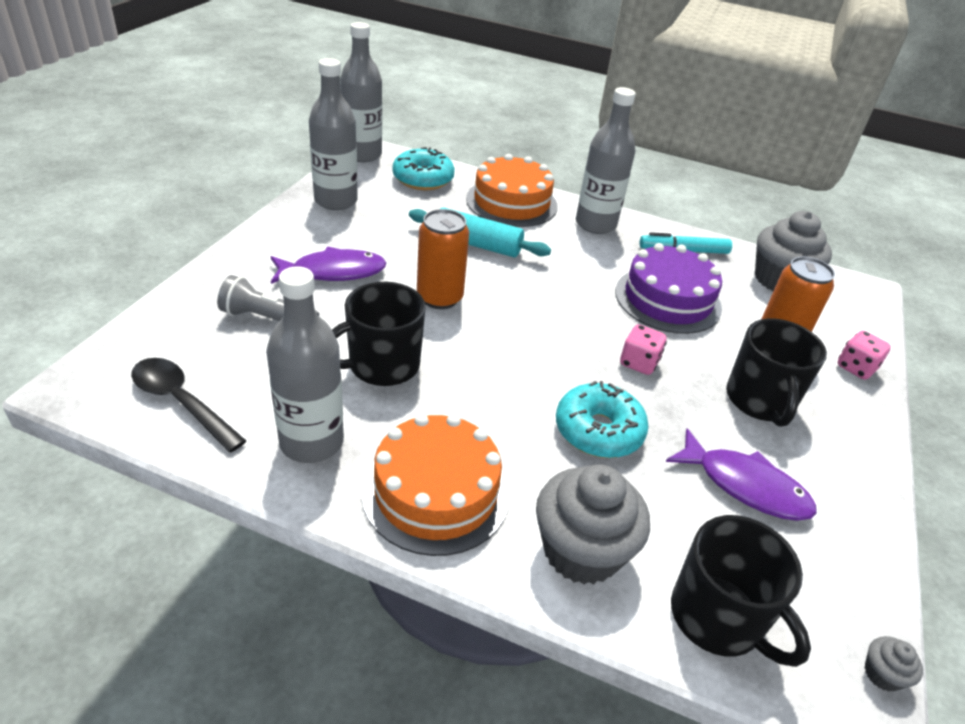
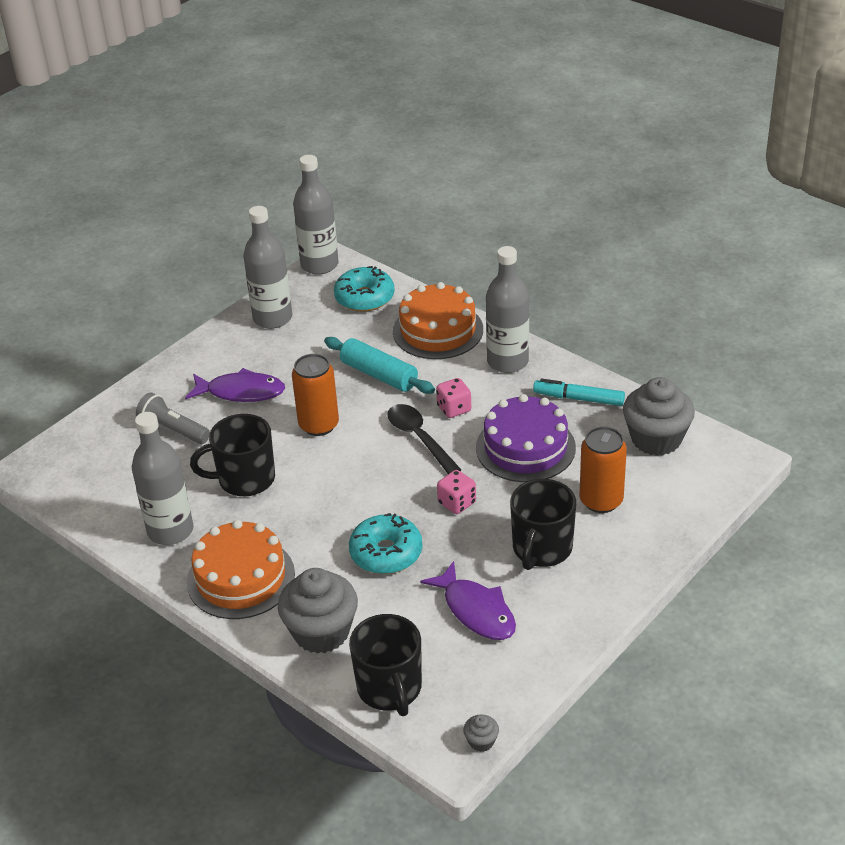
camera: 25 degrees right, 0 degrees up
(181, 402) = (93, 489): black spoon -> black spoon (419, 438)
(856, 368) = (659, 532): pink dice -> pink dice (454, 409)

